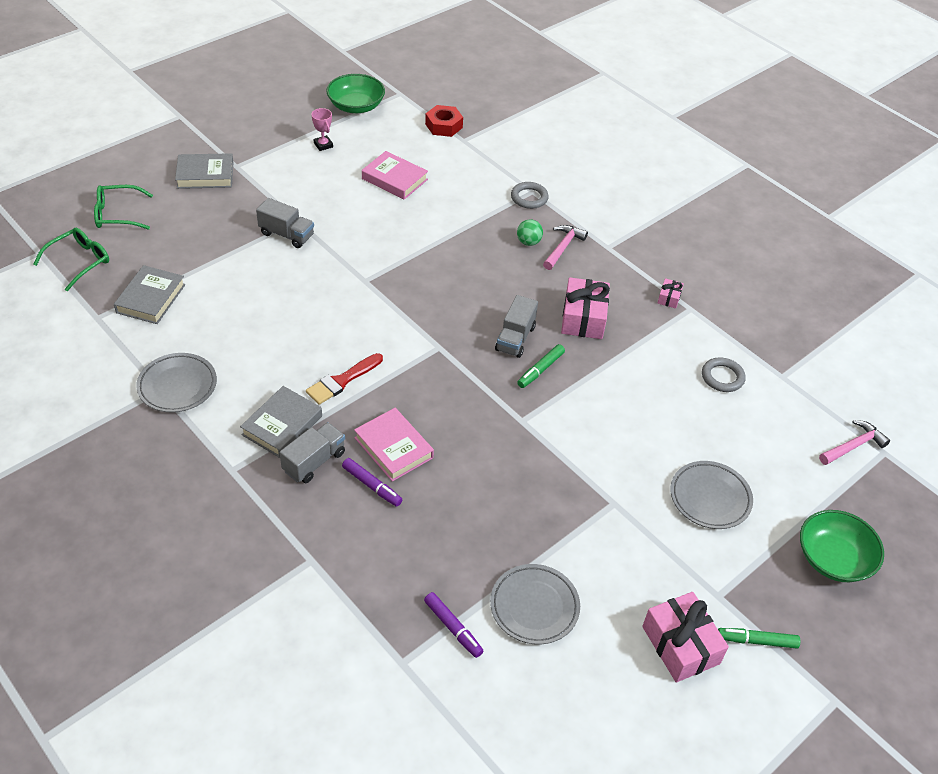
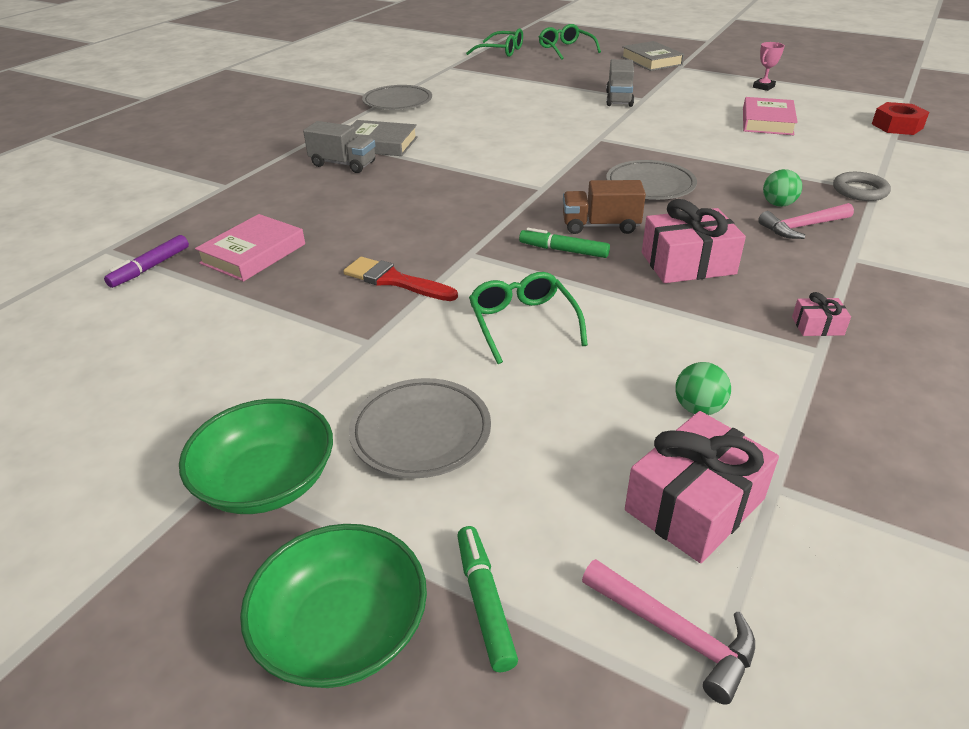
camera: 75 degrees right, 10 degrees down
(151, 298) = (485, 76): grey book -> none
(342, 381) = (453, 155): red brush -> red brush (395, 280)
(356, 106) = (846, 87): green bowl -> green bowl (267, 481)
(371, 485) = (326, 193): purple marker -> none
(393, 448) = (381, 193): pink book -> pink book (253, 254)
(515, 338) = (600, 226): grey truck -> brown truck
(534, 606) = (184, 312): grey plate -> grey plate (650, 185)
(563, 247) = (802, 227): pink hammer -> pink hammer turned 150 degrees clockwise
(621, 420) = (523, 323): none -> green glasses
(680, 645) = (127, 444): pink gift -> pink gift (695, 504)
(722, 377) = (698, 408): grey ring -> green ball
(757, 641) = (135, 533): green marker -> green marker (484, 602)

